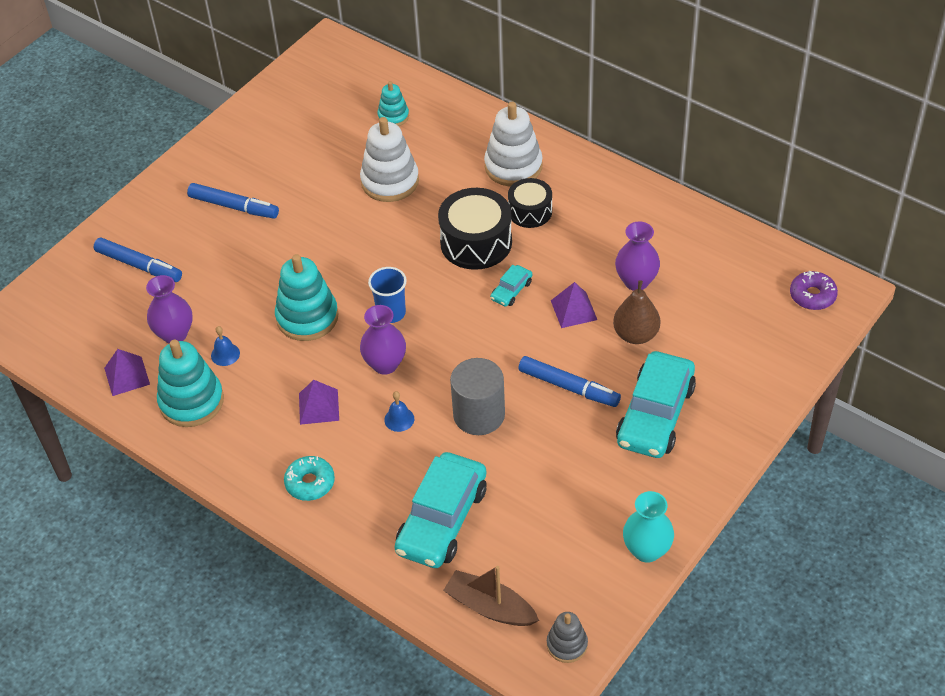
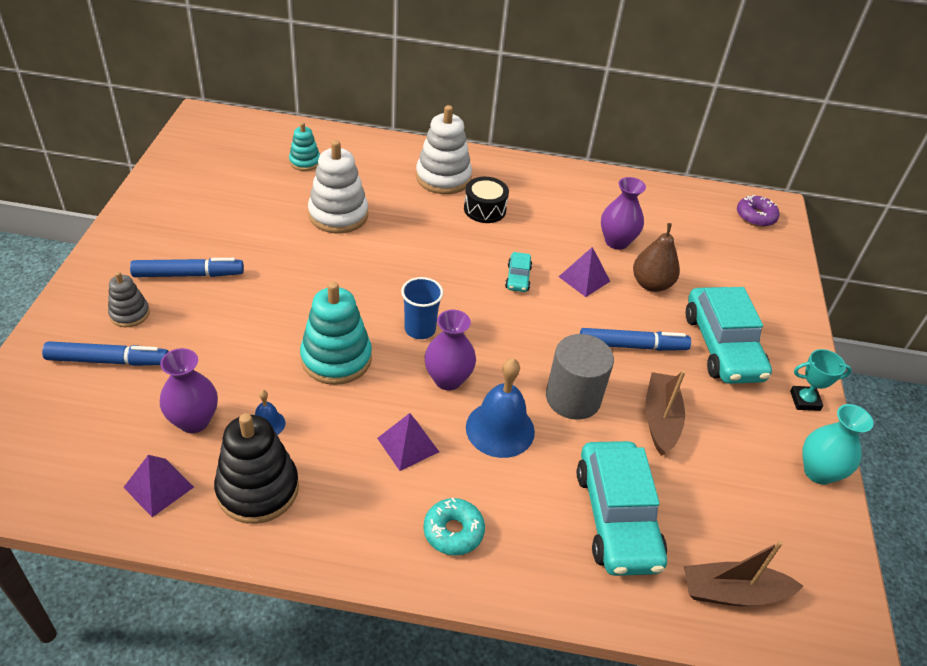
camera: 35 degrees left, 5 degrees down
(191, 401) = (258, 489): turquoise stacking toy -> black stacking toy
(399, 419) = (500, 429): blue bell -> blue bell, size x2.05
(476, 242) = (456, 246): black drum -> none
(541, 458) = (660, 419): none -> brown boat
(567, 644) = (833, 600): grey stacking toy -> grey stacking toy (129, 314)
(691, 489) = (805, 401): none -> turquoise trophy

